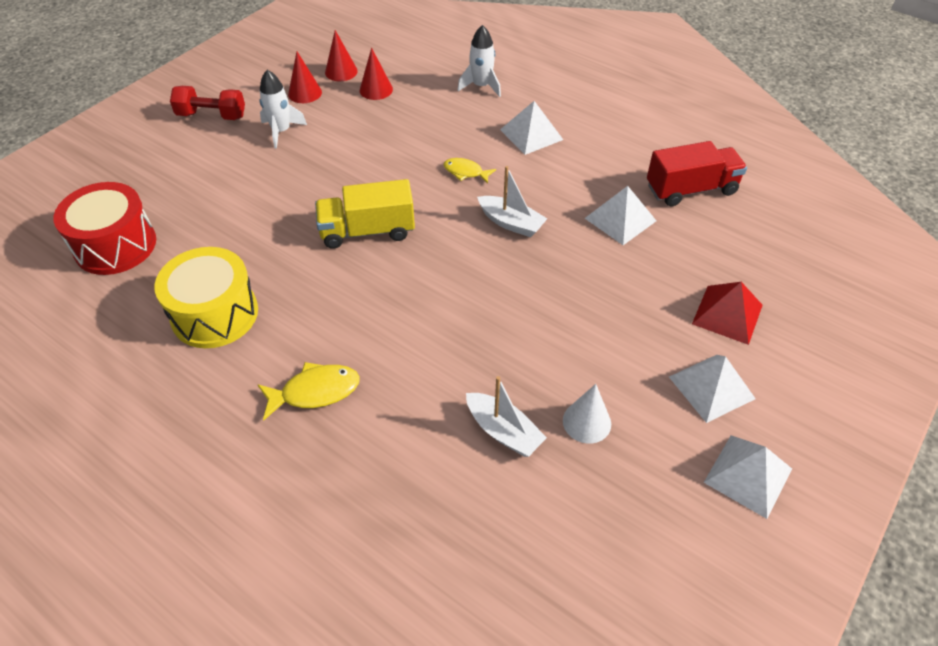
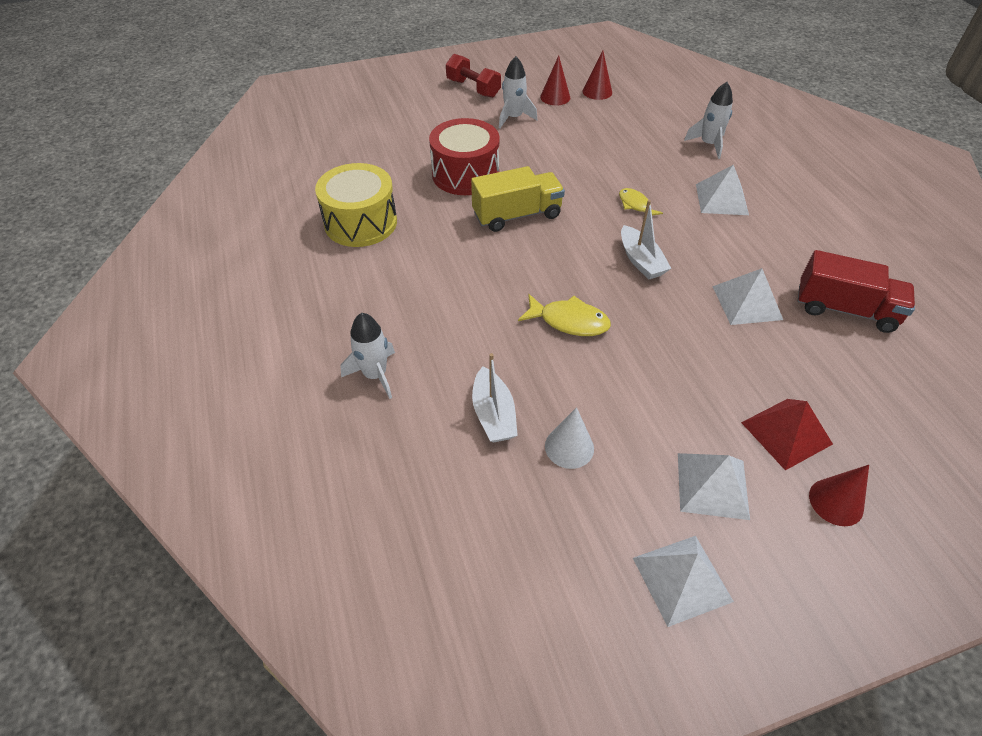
camera: 35 degrees right, 0 degrees up
(115, 245) = (337, 149): red drum -> red drum (465, 174)
(315, 391) = (381, 309): yellow fish -> yellow fish (569, 321)
(366, 459) = (375, 375): none -> white rocket
(367, 231) = (517, 215): yellow truck -> yellow truck turned 135 degrees clockwise
(376, 89) = (614, 115): red cone -> red cone (836, 502)

